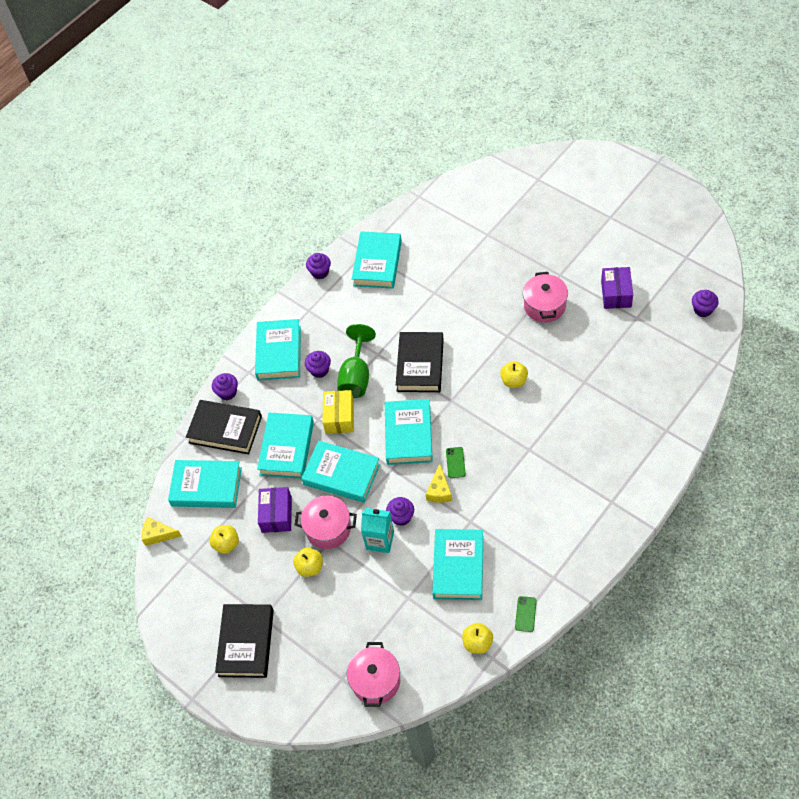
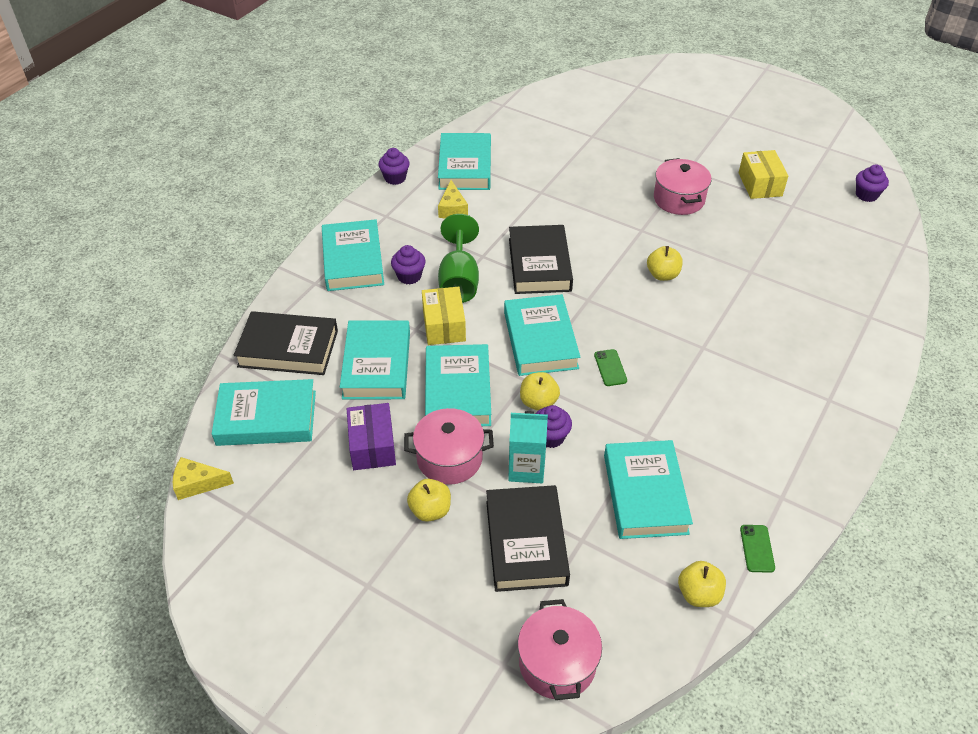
camera: 15 degrees left, 10 degrees down
(226, 544) = (302, 489): yellow apple -> yellow apple (538, 402)
(227, 392) = (288, 306): purple cupcake -> none
(246, 643) = (345, 624): black book -> black book (526, 542)
(341, 474) = (458, 391): turquoise book -> turquoise book turned 75 degrees clockwise
(439, 490) = (596, 401): yellow cheese -> yellow cheese (452, 208)
(616, 294) = (760, 184): purple box -> yellow box

